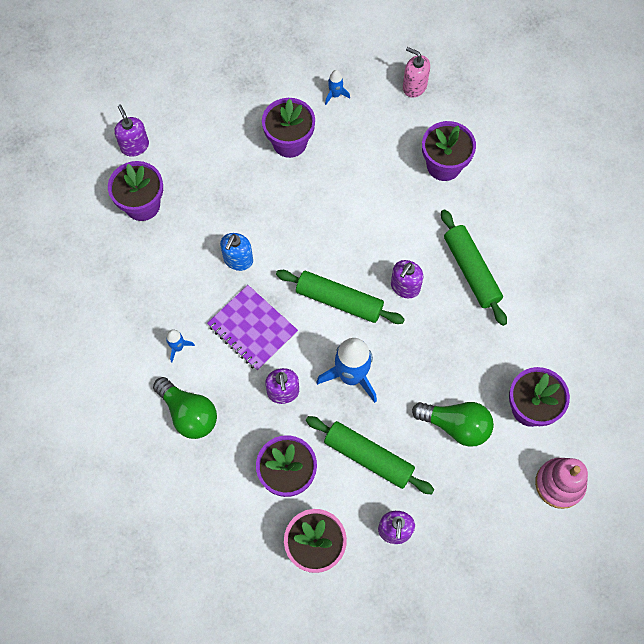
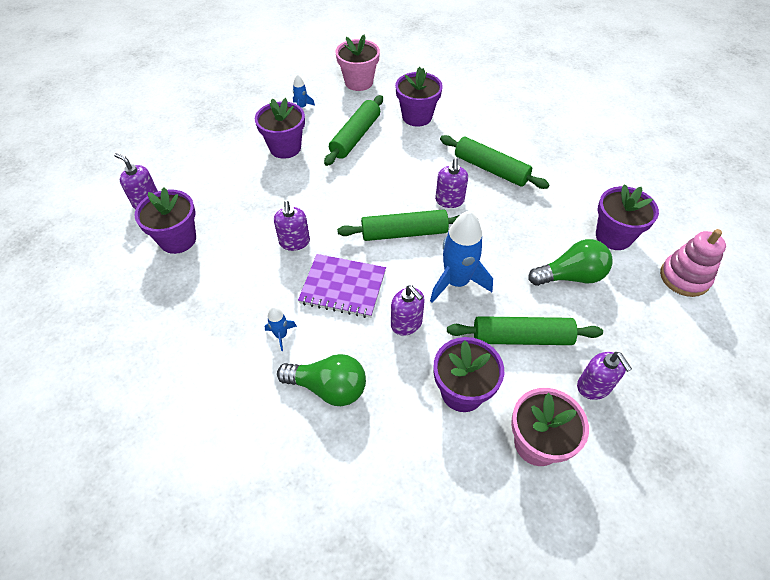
camera: 30 degrees left, 15 degrees down
(238, 260) = (294, 242): blue soap dispenser -> purple soap dispenser
(365, 162) = (355, 136): none -> green rolling pin
(414, 86) = (359, 82): pink soap dispenser -> pink flower pot

